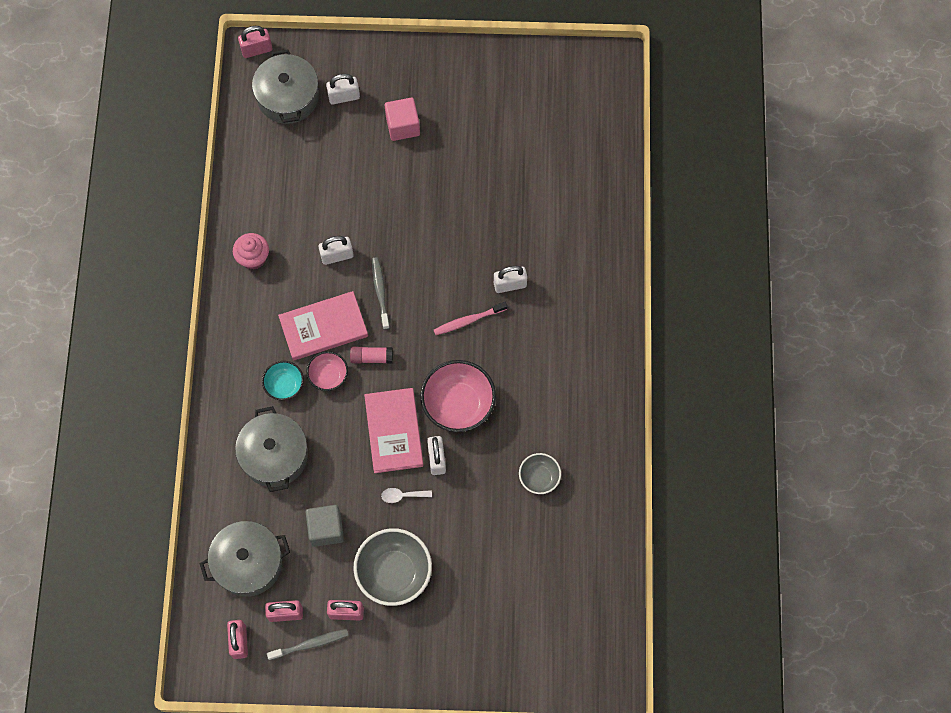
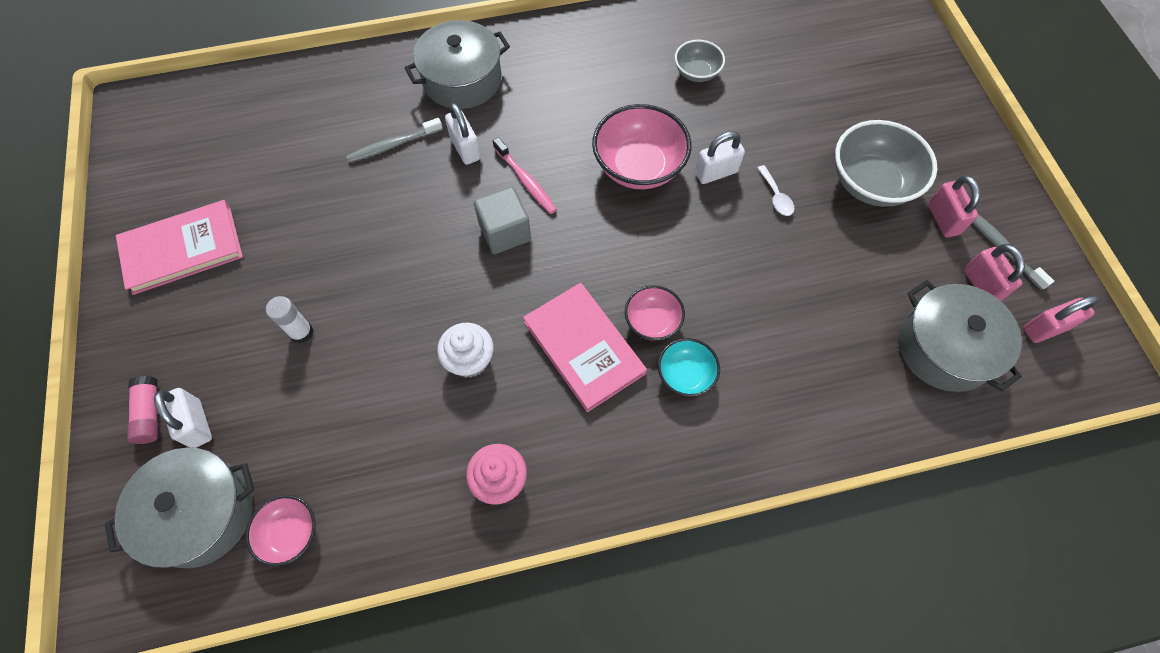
camera: 105 degrees left, 5 degrees down
(257, 50) = (106, 597): pink padlock -> none
(260, 142) = (290, 533): none -> pink bowl
(274, 455) = (788, 358): grey pot -> grey pot (462, 80)
(326, 529) = (856, 268): grey cube -> grey cube (505, 232)
(337, 256) = (470, 360): white padlock -> white cupcake
(371, 357) = (609, 276): pink glue stick -> pink glue stick (150, 414)
(380, 292) = (512, 290): grey toothbrush -> grey toothbrush (393, 145)
(388, 159) = (301, 332): none -> white glue stick
(394, 431) = (699, 225): pink book -> pink book (182, 249)
(403, 126) = (244, 327): pink cube -> none

